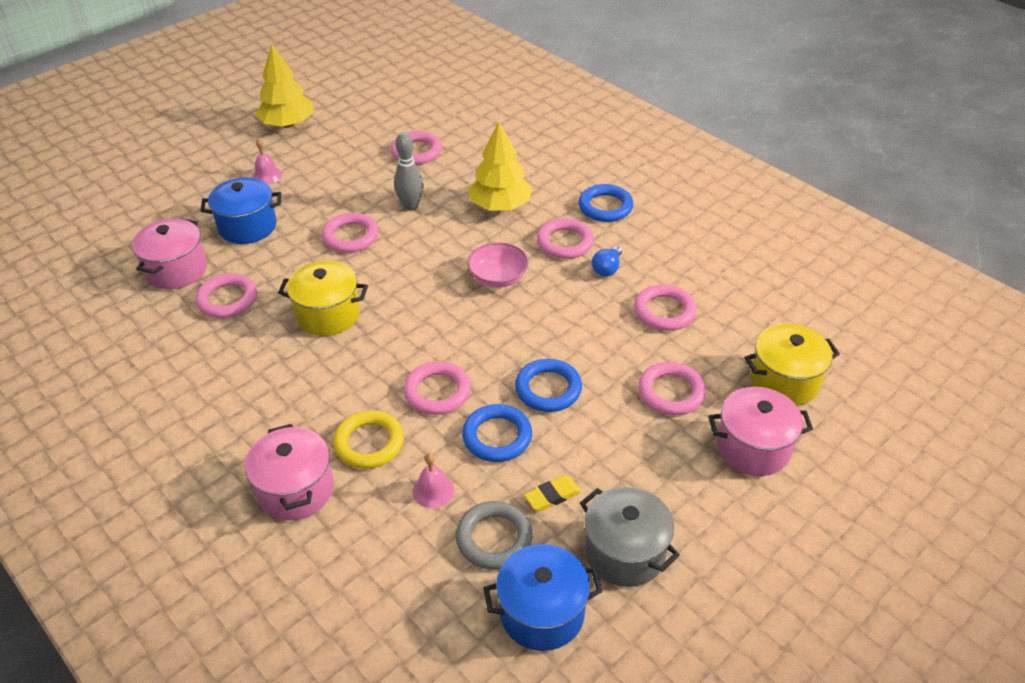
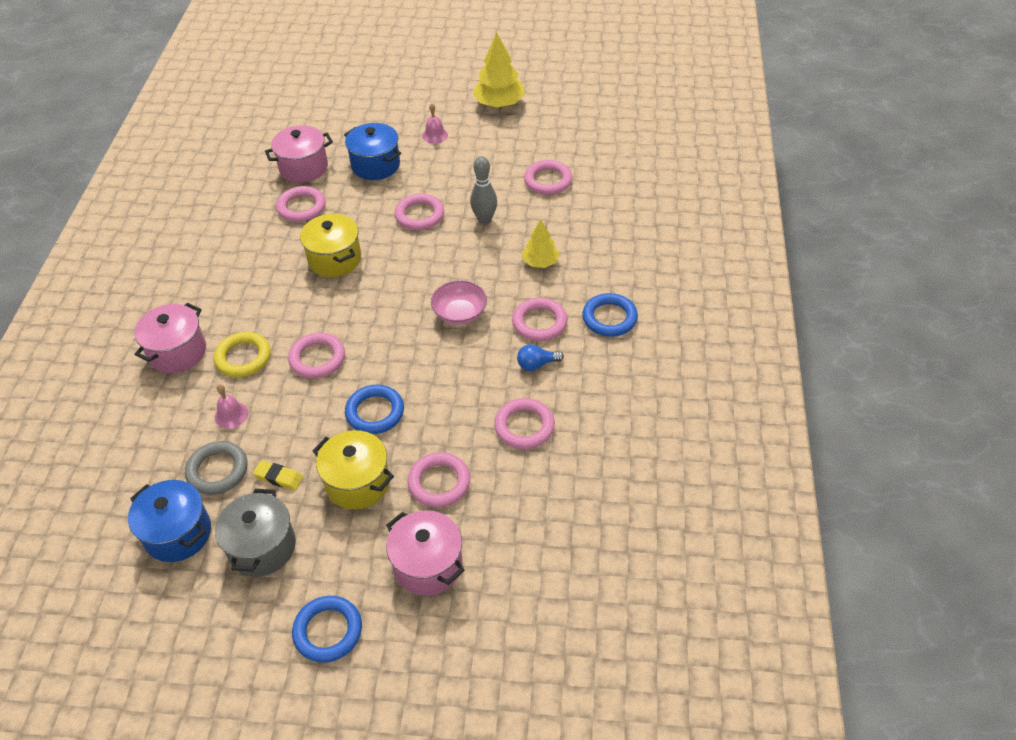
camera: 50 degrees right, 5 degrees up
(497, 436) = (305, 415): blue ring -> blue ring (328, 631)
(500, 205) = (540, 262): yellow tree -> yellow tree, size x0.61
(784, 381) = (521, 546): yellow pot -> yellow pot (357, 483)

